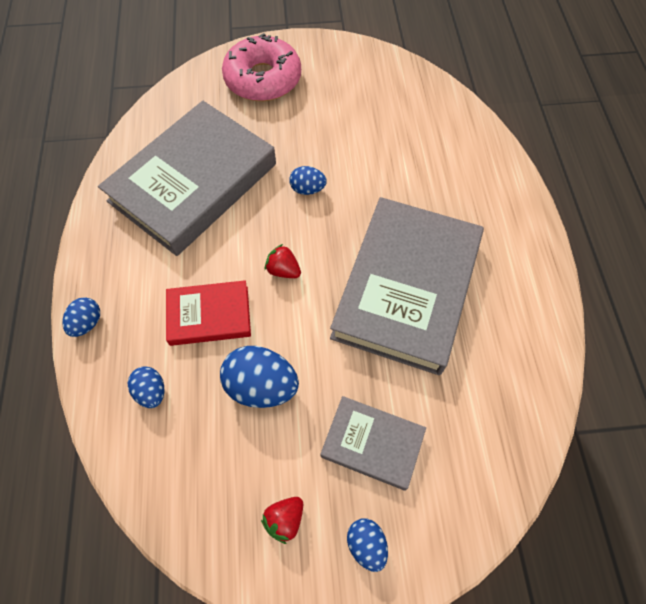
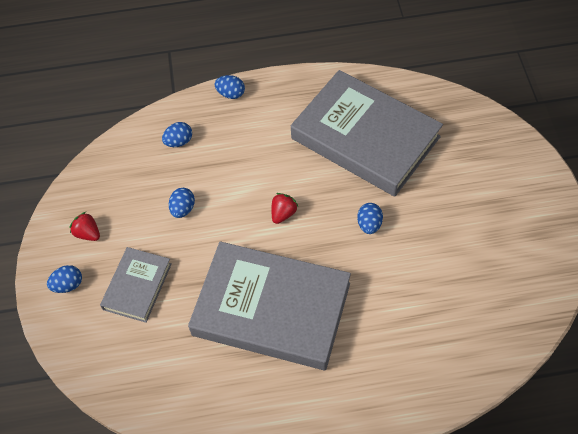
camera: 90 degrees right, 5 degrees down
(209, 315) = (240, 168): red book -> none
(261, 386) = (183, 209): blue egg -> blue egg, size x0.57
(263, 79) = (499, 175): pink donut -> none

